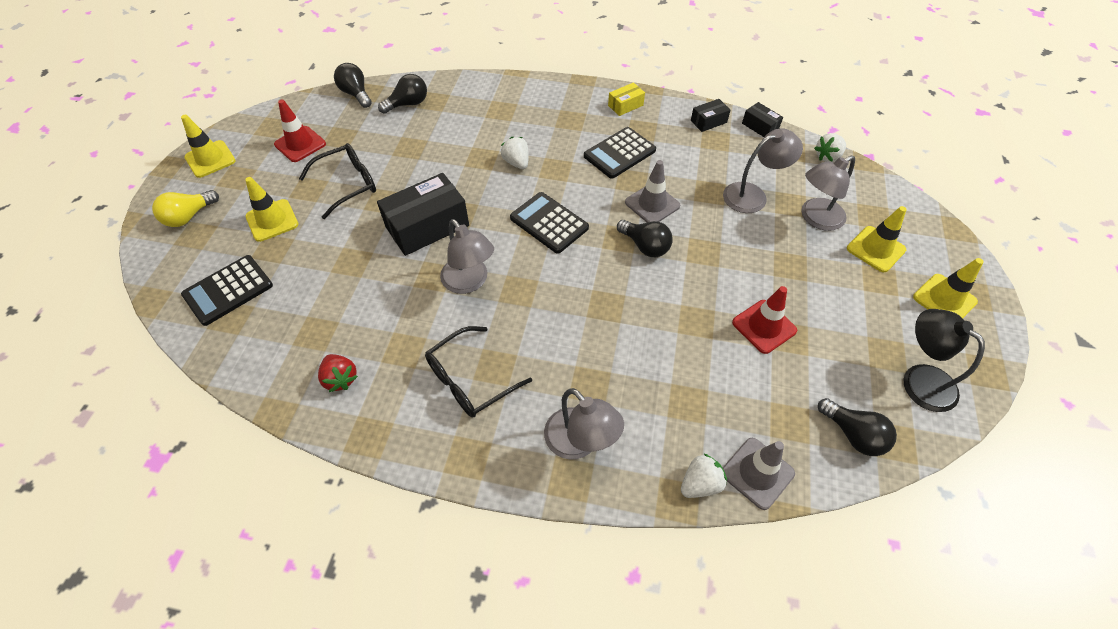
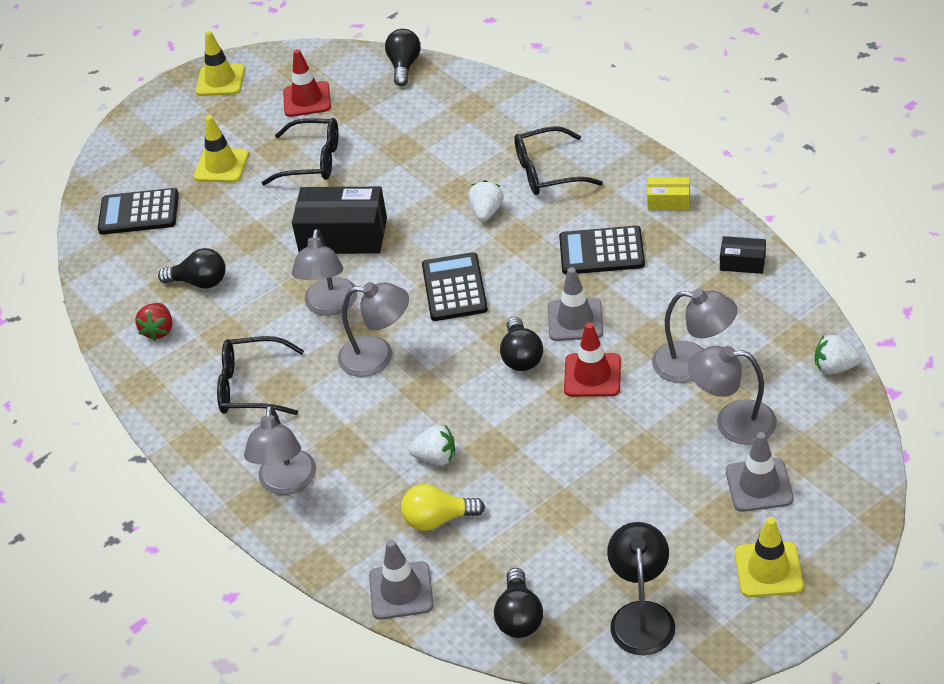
camera: 45 degrees right, 10 degrees down
(189, 216) = (161, 130): yellow light bulb -> yellow light bulb (438, 519)
(408, 104) = (443, 99): black light bulb -> black light bulb (199, 282)
(530, 120) = (547, 172): none -> black glasses
(546, 300) = (377, 356): none -> grey lamp
(700, 483) = (346, 569): white strawberry -> white strawberry (436, 457)
(760, 126) = (797, 296): black box -> none
(764, 326) = (549, 488): red traffic cone -> red traffic cone (592, 375)
(875, 249) = (759, 485): yellow traffic cone -> grey traffic cone

